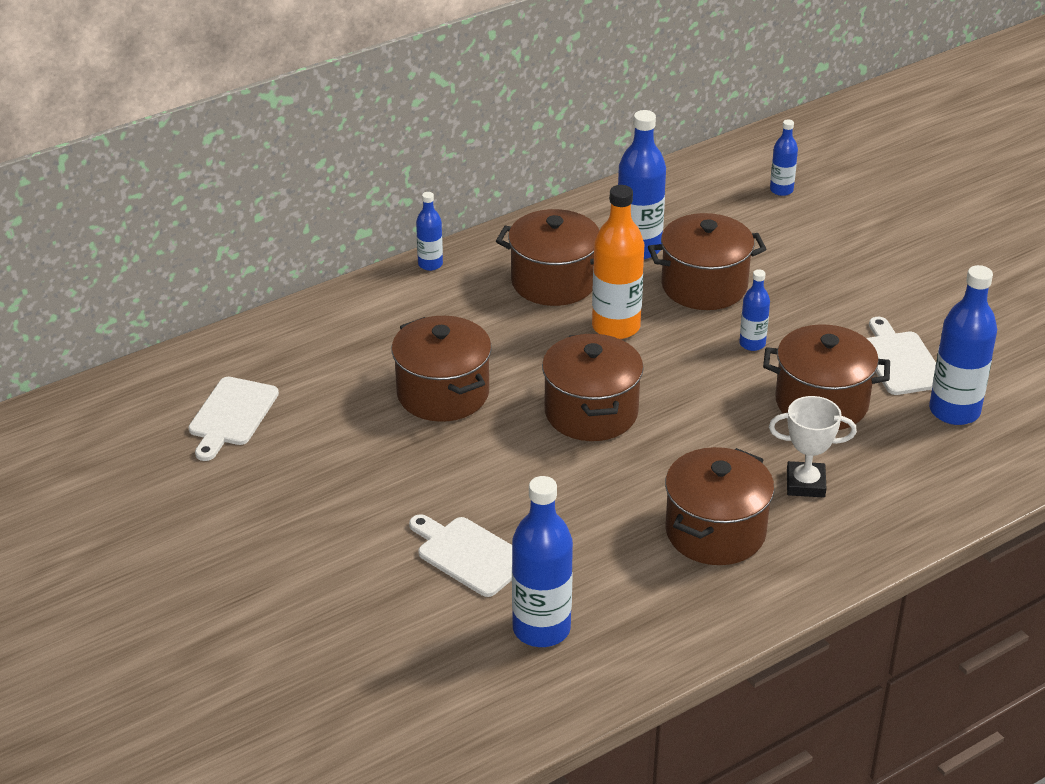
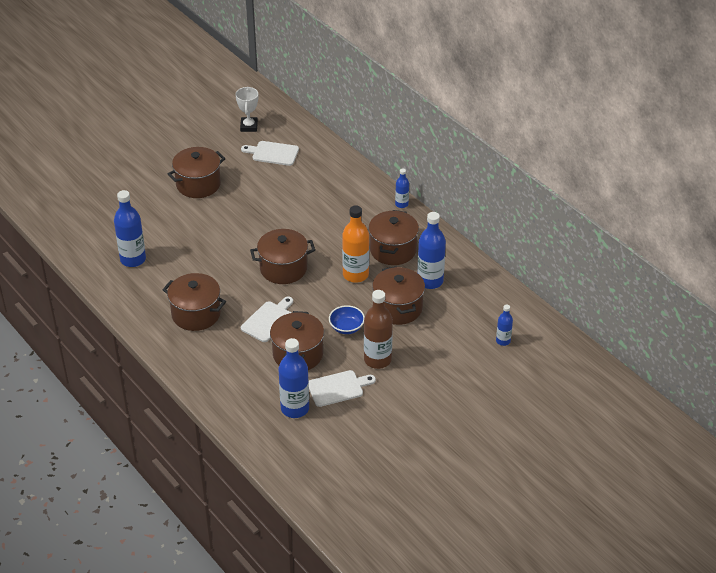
camera: 85 degrees right, 5 degrees up
(443, 393) = (294, 217): brown pot -> brown pot (198, 184)
(469, 554) = (180, 234): white cutting board -> white cutting board (268, 320)
(752, 344) = (346, 327): blue bottle -> blue bowl
(805, 484) = (232, 347): white trophy -> white trophy (249, 126)
(830, 315) = (377, 360): none -> brown bottle

